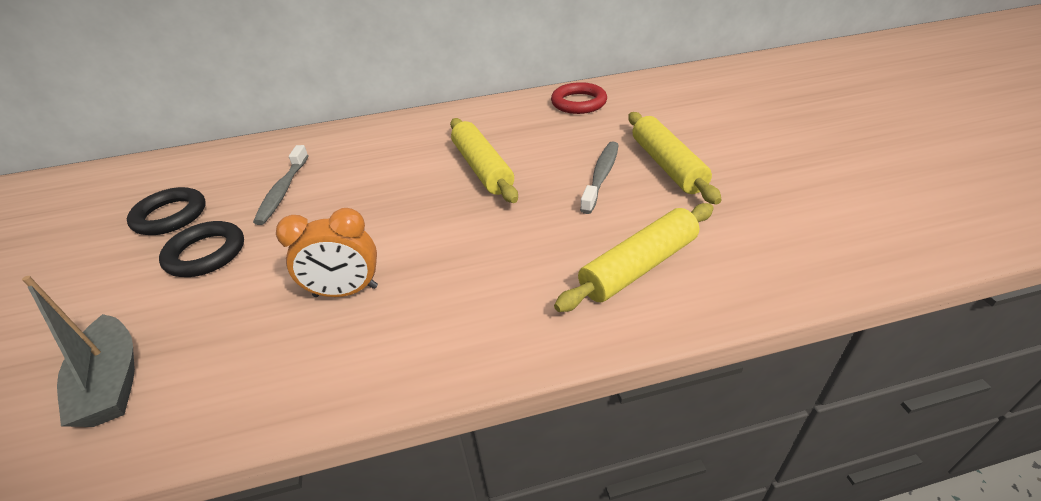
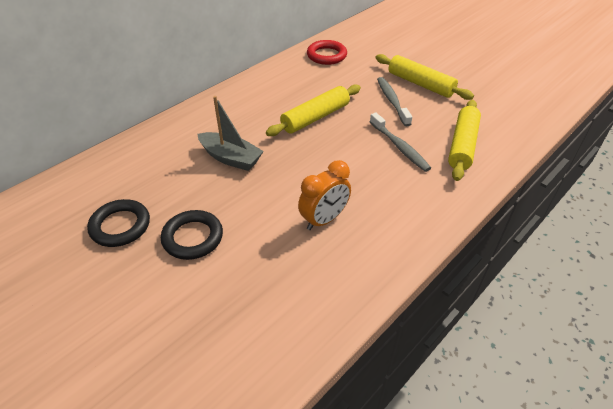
camera: 35 degrees left, 5 degrees up
(112, 382) = (244, 330): grey boat -> grey boat (230, 158)
(283, 191) = (191, 177): grey toothbrush -> grey toothbrush (399, 147)
(482, 168) = (315, 117): yellow rolling pin -> yellow rolling pin turned 75 degrees counterclockwise

